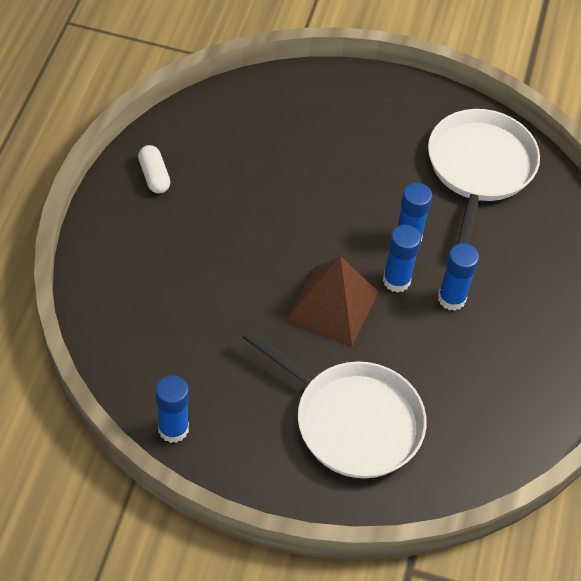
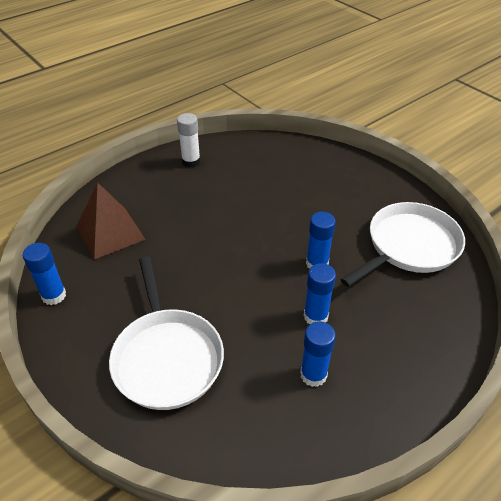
camera: 40 degrees right, 10 degrees down
(154, 176) = (191, 161): white capsule -> white glue stick
(333, 305) = (226, 277): brown pyramid -> brown pyramid (110, 233)
(396, 280) = (285, 285): blue glue stick -> blue glue stick (313, 375)

